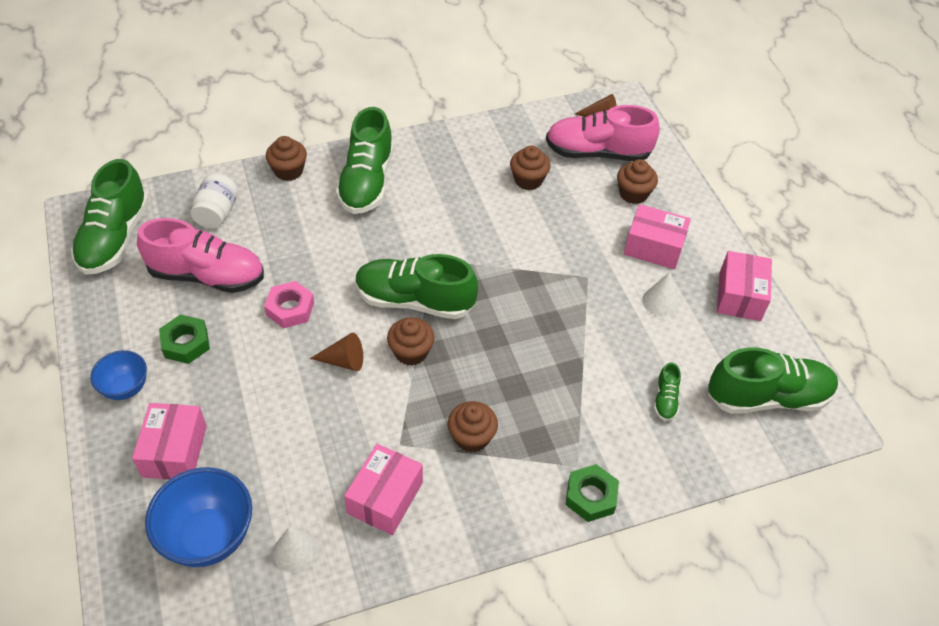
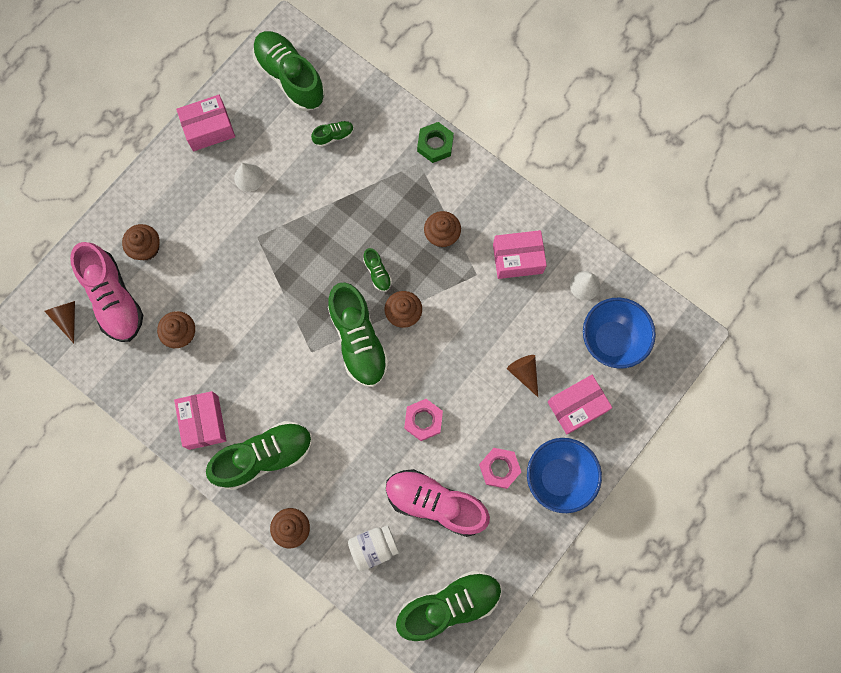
camera: 120 degrees left, 25 degrees up
(125, 388) = (558, 478): blue bowl -> blue bowl, size x1.70
(186, 343) = (499, 468): green nut -> pink nut
(207, 276) = (435, 503): pink shoe -> pink shoe turned 45 degrees counterclockwise
(343, 361) = (440, 352): brown cone -> brown cone (524, 373)
(473, 354) = (377, 273): none -> green shoe
(653, 247) = (197, 206): pink box -> pink box (203, 422)

